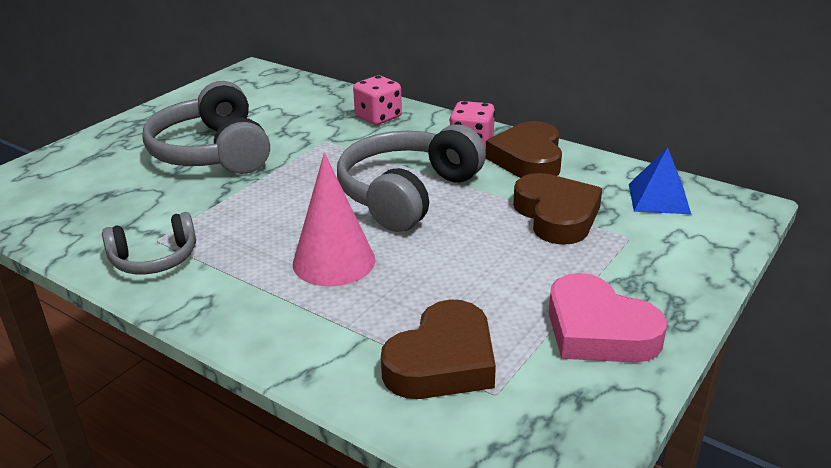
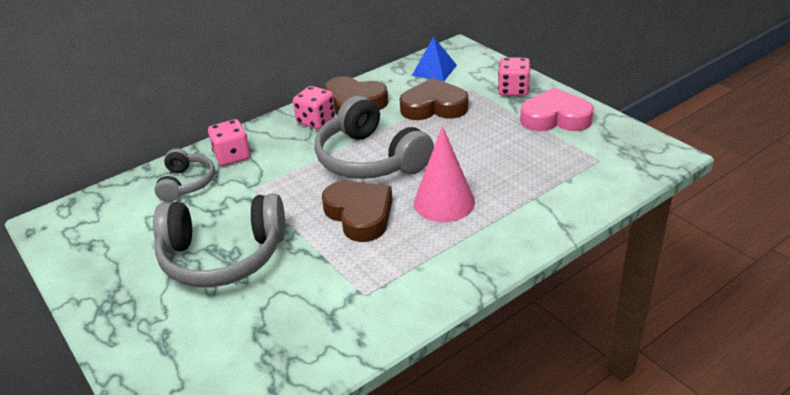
camera: 70 degrees left, 5 degrees up
(154, 259) = (396, 295): grey headphones -> grey headphones (186, 183)
(443, 361) = (567, 173): brown heart -> brown heart (359, 215)
(598, 330) = (555, 118): pink heart -> pink heart turned 150 degrees counterclockwise
(655, 276) = (513, 90): none -> pink dice

